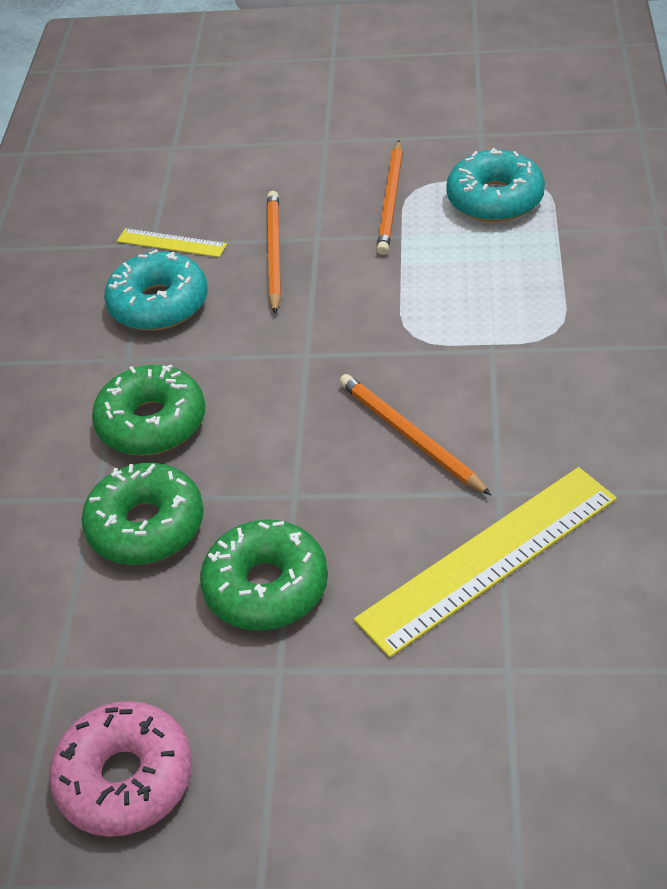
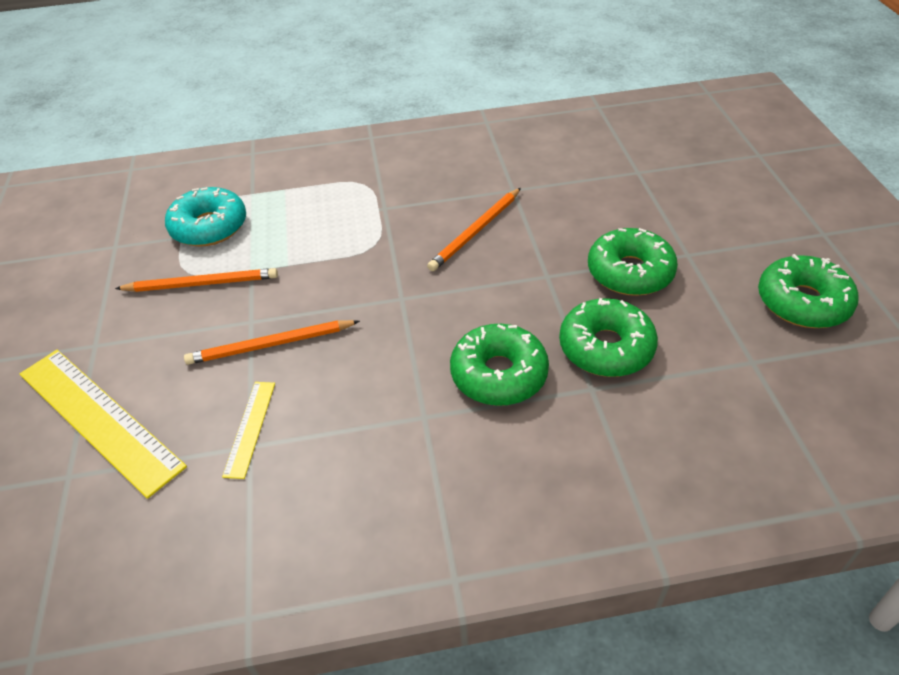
camera: 105 degrees left, 0 degrees up
(125, 778) = (802, 302): pink donut -> green donut
(159, 304) = (345, 412): turquoise donut -> none
(489, 558) = (566, 187): yellow ruler -> yellow ruler (99, 418)

